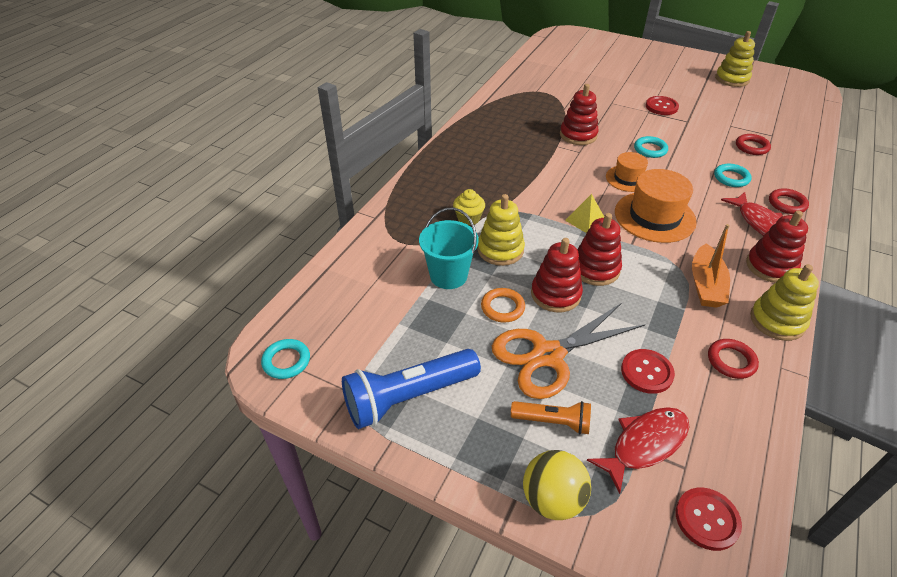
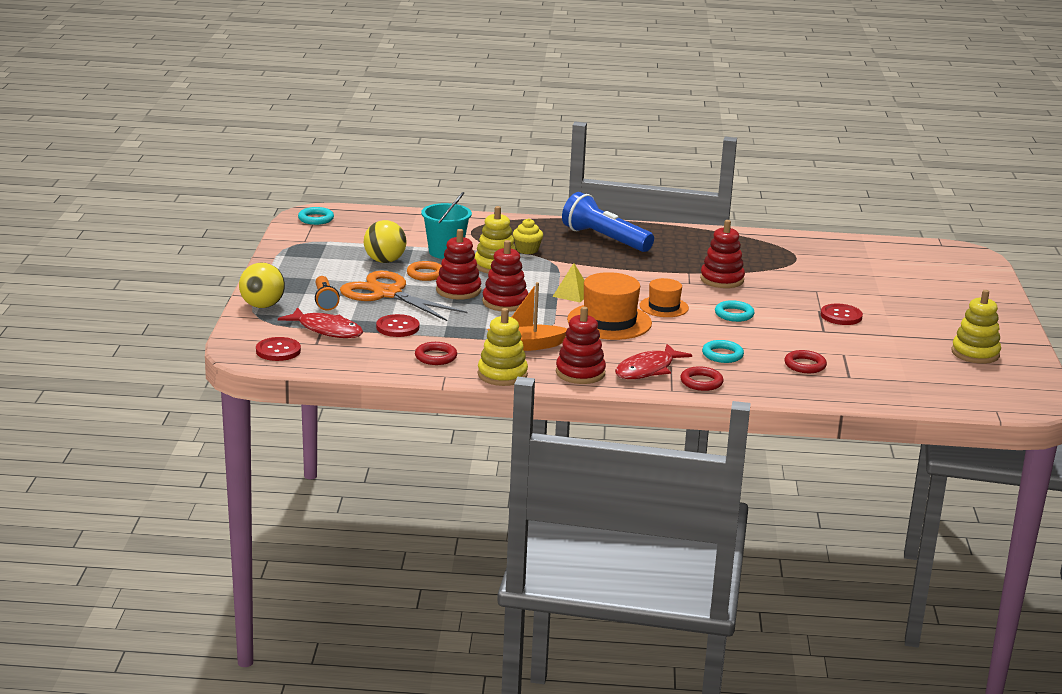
camera: 65 degrees right, 20 degrees down
(409, 397) = (313, 257): blue flashlight -> blue flashlight (605, 239)
(451, 332) = (384, 261): none -> yellow ball

